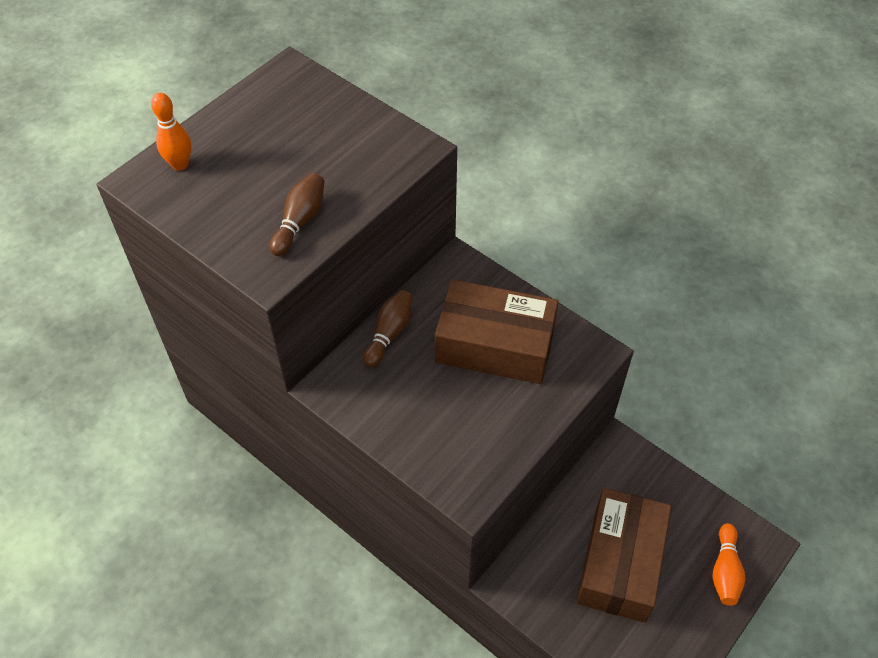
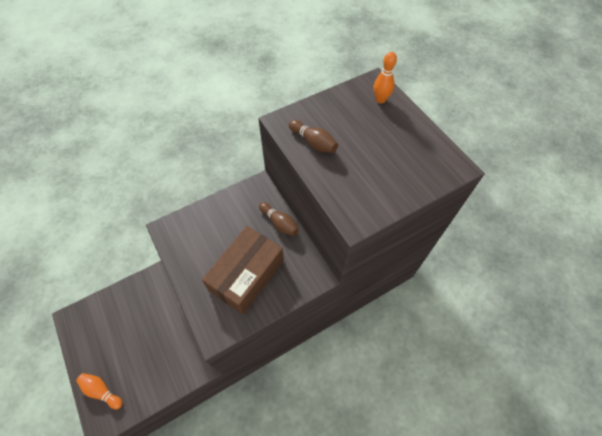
camera: 110 degrees right, 5 degrees up
(620, 563) = (139, 333): brown box -> none

